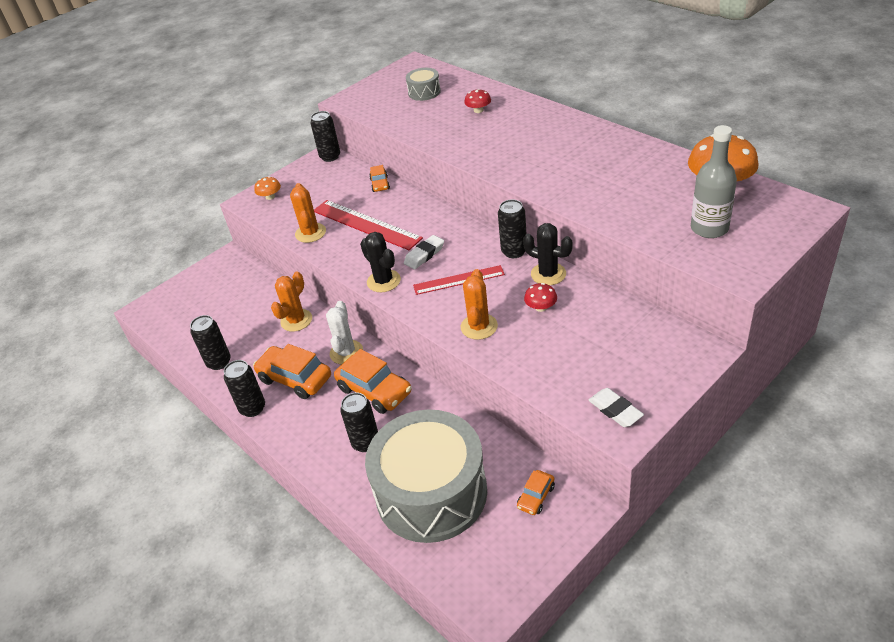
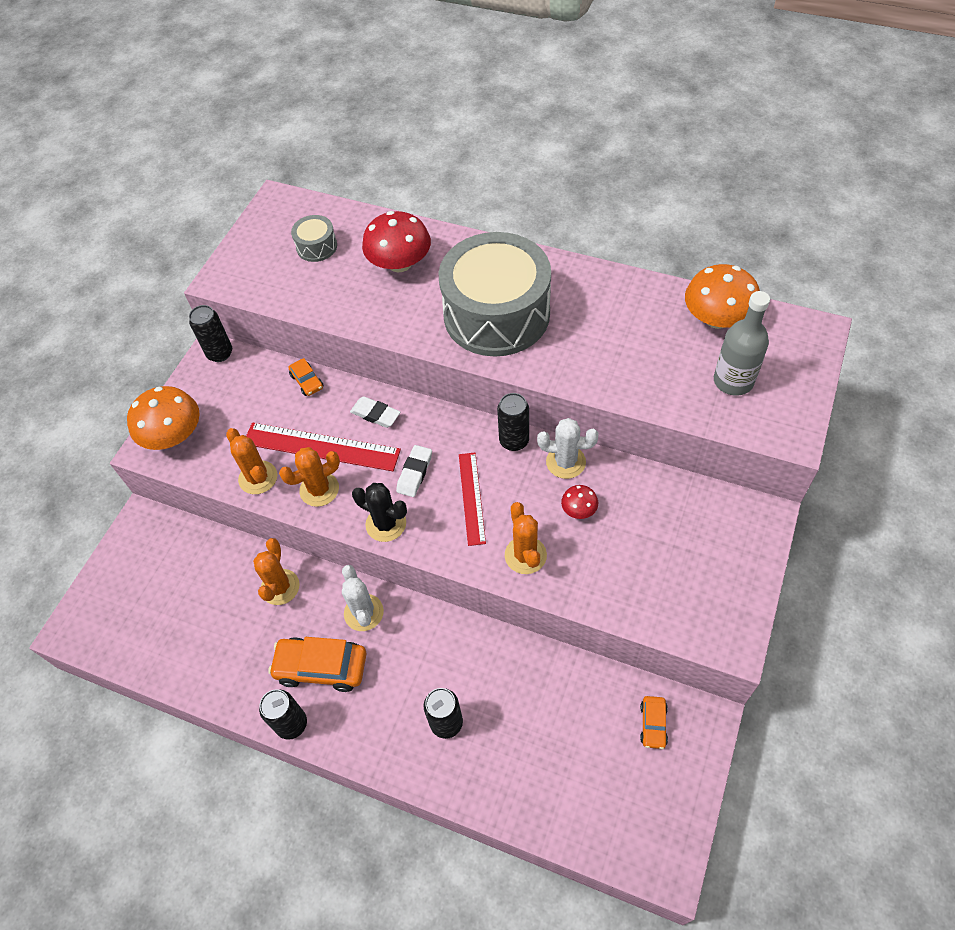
camera: 25 degrees left, 15 degrees up
(219, 362) = (214, 675): black can -> none
(270, 197) = (173, 435): orange mushroom -> orange mushroom, size x2.06
(348, 249) = (319, 489): none -> orange cactus
(374, 390) = (422, 653): orange car -> none
(431, 493) = (547, 759): grey drum -> grey drum (496, 314)
(458, 280) = (472, 498): red ruler -> red ruler turned 60 degrees counterclockwise
(478, 110) = (400, 263): red mushroom -> red mushroom, size x2.06
(548, 274) = (565, 462): black cactus -> white cactus
(615, 410) = (713, 618): white eraser -> white eraser (375, 414)

